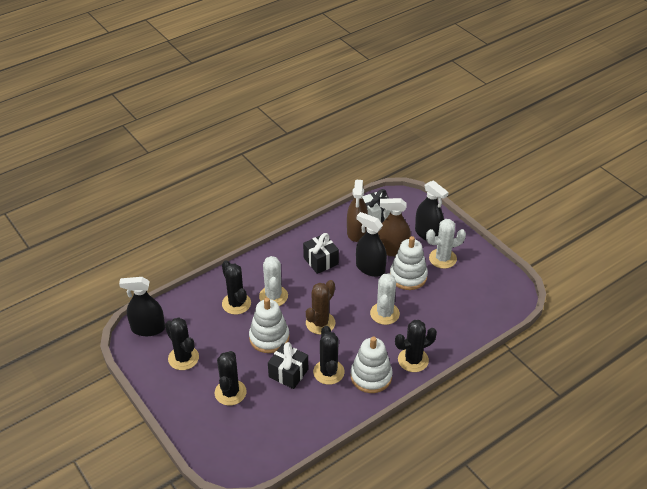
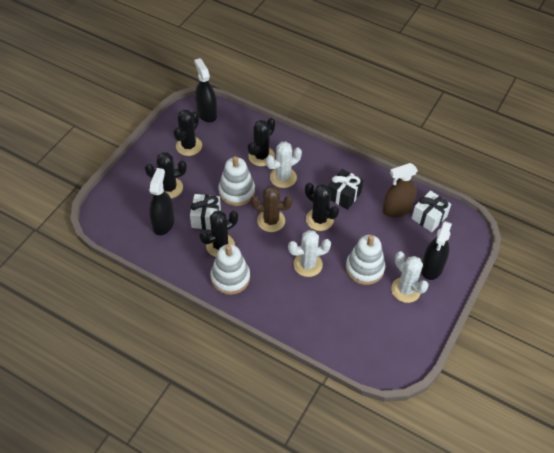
camera: 65 degrees right, 10 degrees up
(288, 373) = (206, 218): black gift -> white gift
(370, 268) = (357, 235): black spray bottle -> black spray bottle (163, 223)
(392, 249) = (392, 245): brown spray bottle -> none
(413, 360) = (264, 304): black cactus -> black cactus (319, 219)

